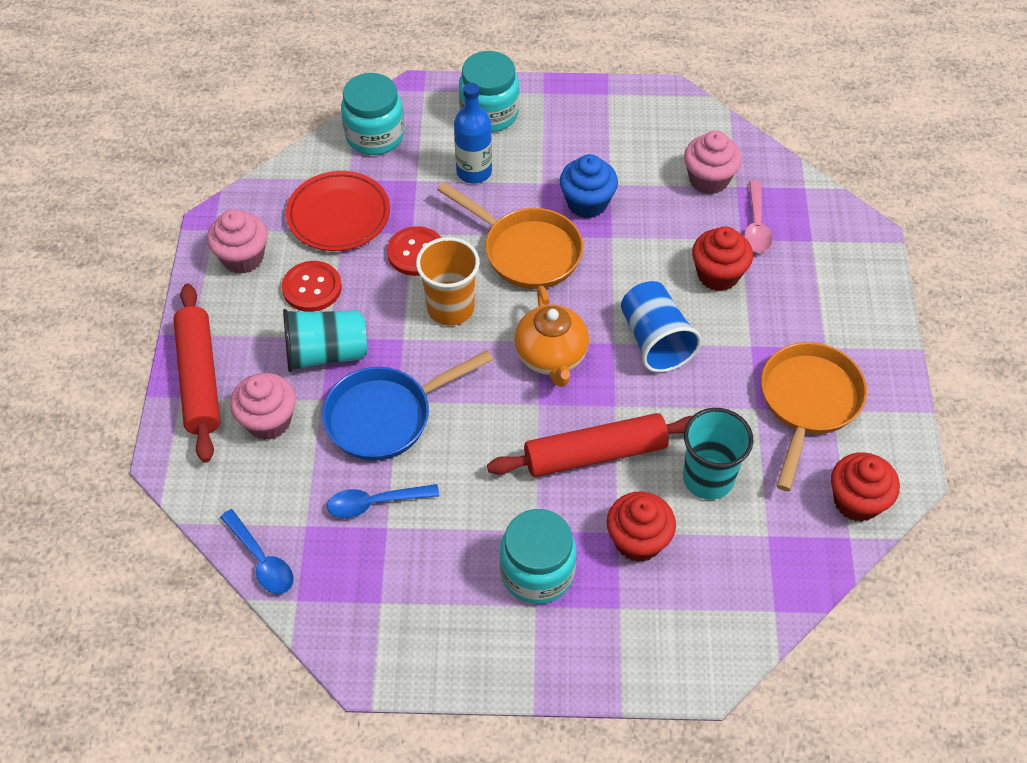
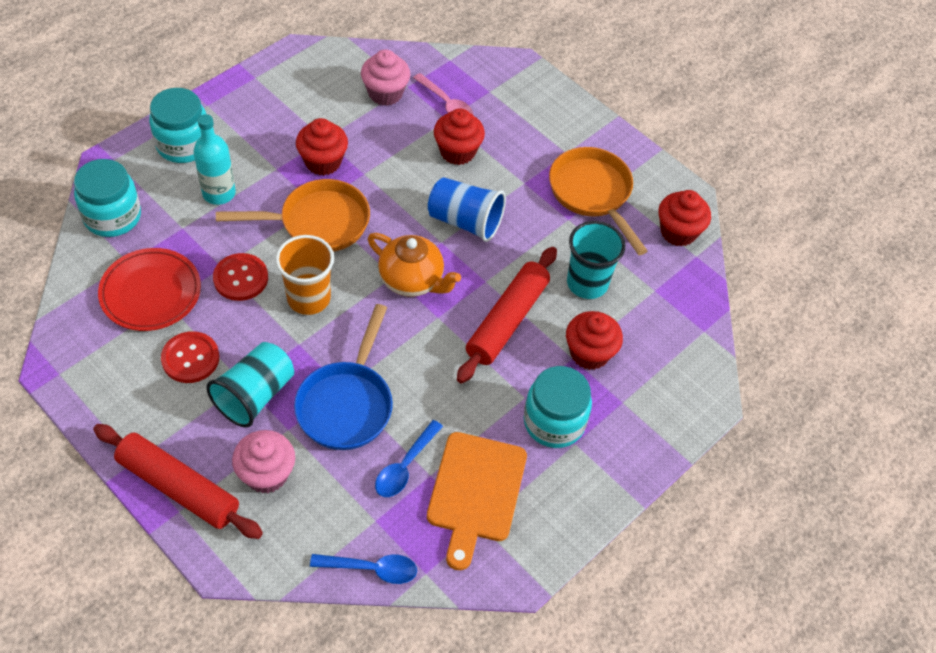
camera: 50 degrees left, 0 degrees up
(243, 257) = (109, 376): pink cupcake -> none
(406, 572) = (475, 492): none -> orange cutting board
(474, 172) = (219, 193): blue bottle -> turquoise bottle
(587, 203) = (323, 162): blue cupcake -> red cupcake

